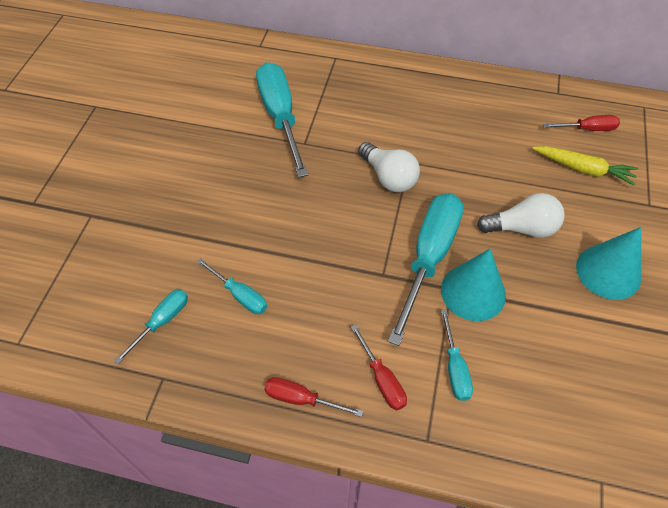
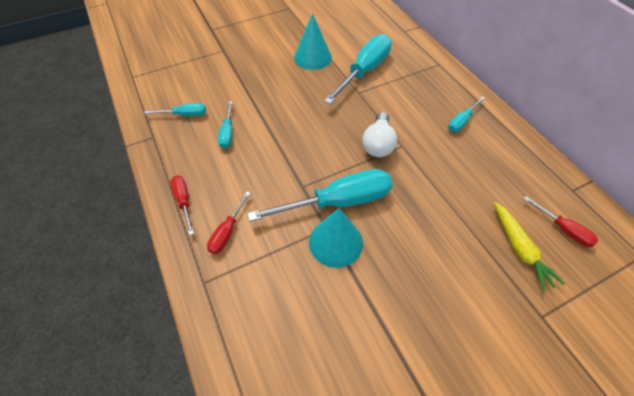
camera: 50 degrees right, 0 degrees up
(454, 368) = (267, 266): turquoise screwdriver -> turquoise screwdriver (461, 121)
(522, 228) = (419, 240): white light bulb -> none
(608, 272) = (441, 321): turquoise cone -> turquoise cone (312, 57)

